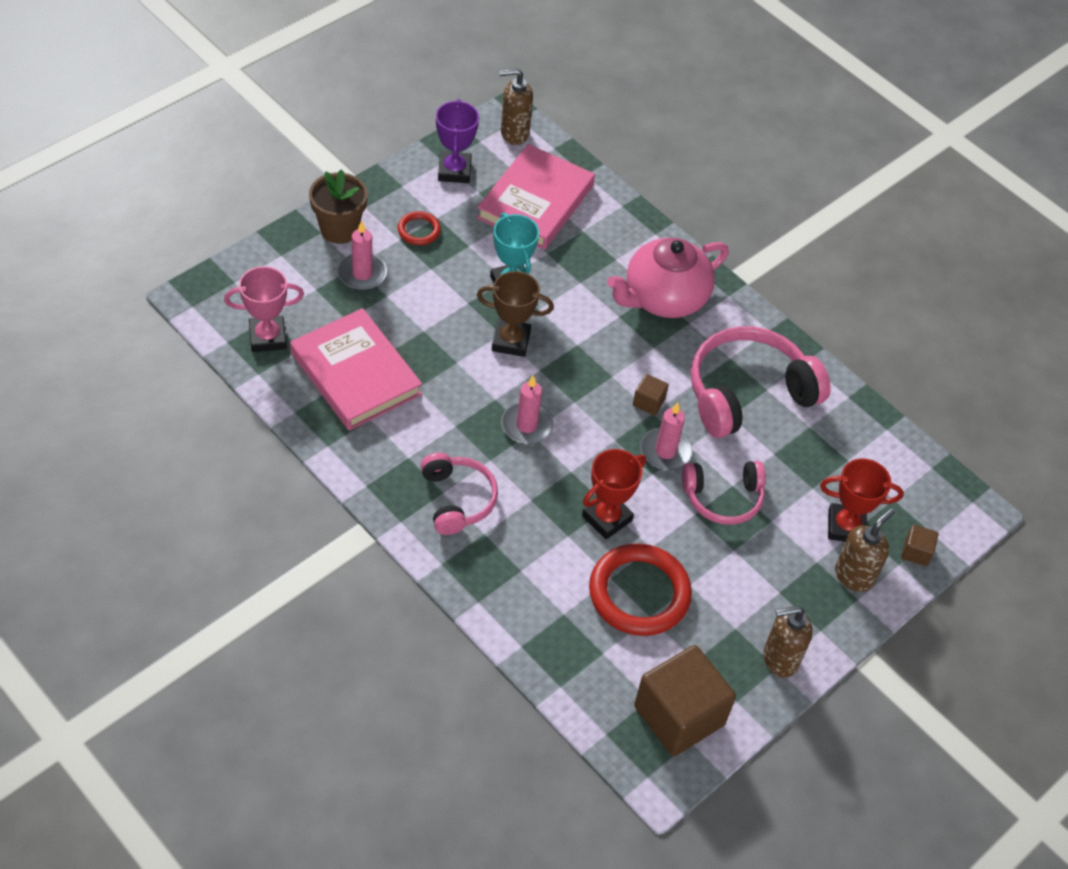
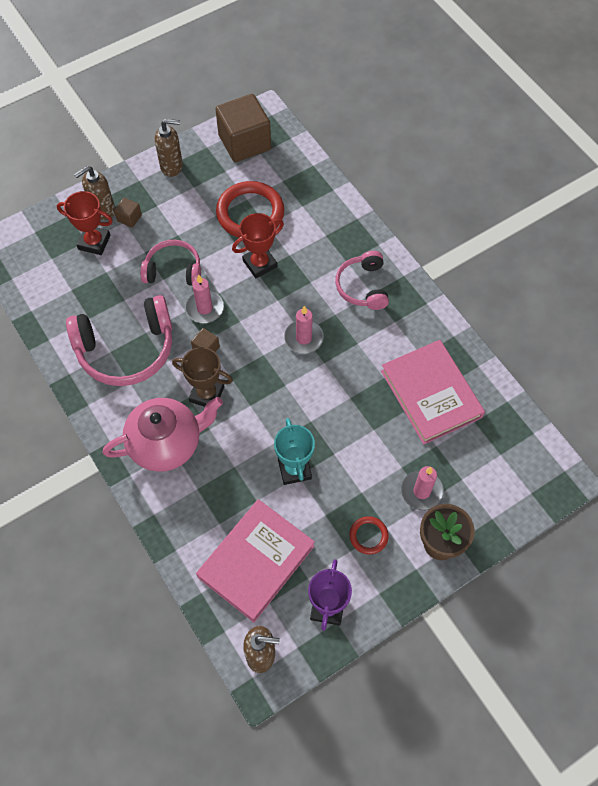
camera: 165 degrees left, 10 degrees up
(267, 337) = (501, 434): pink trophy -> none
(511, 341) = (303, 413): brown trophy -> brown trophy (207, 394)
(916, 552) = (53, 221): brown cube -> brown cube (129, 218)

